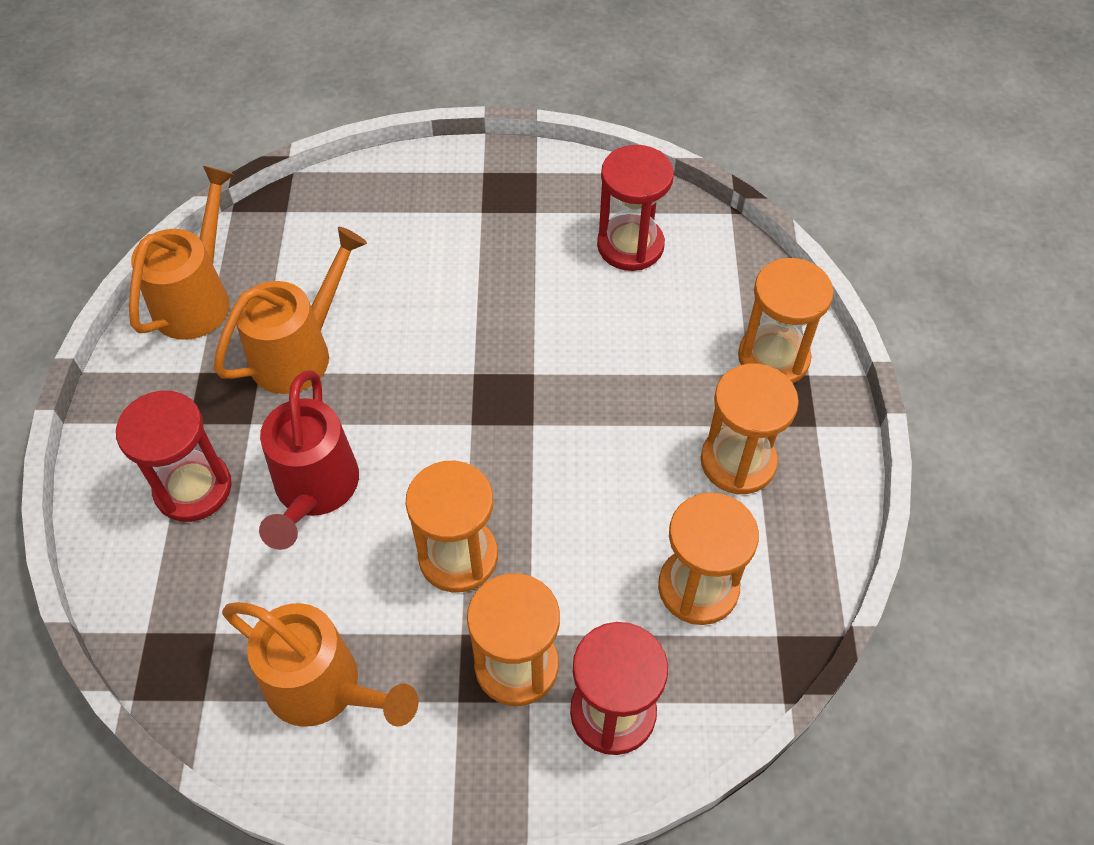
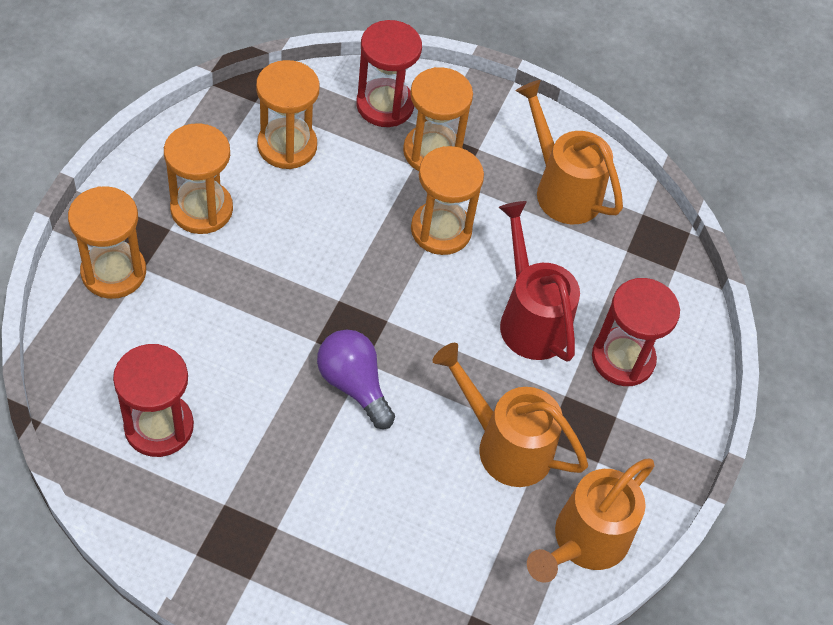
camera: 165 degrees left, 0 degrees up
(300, 351) = (504, 444): orange watering can -> orange watering can turned 60 degrees clockwise
(314, 492) = (530, 318): red watering can -> red watering can turned 45 degrees counterclockwise
(474, 347) = (354, 385): none -> purple light bulb

